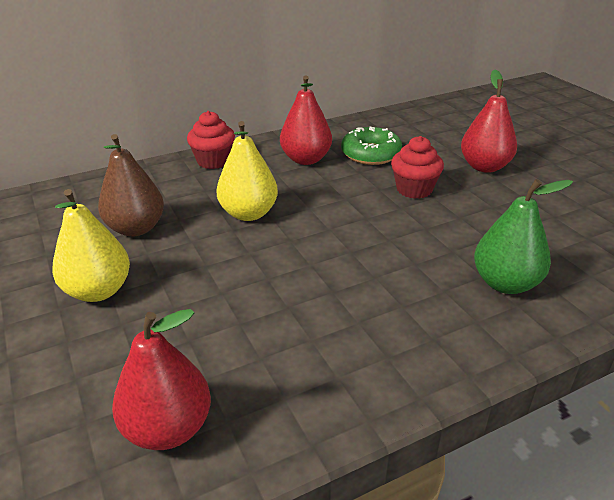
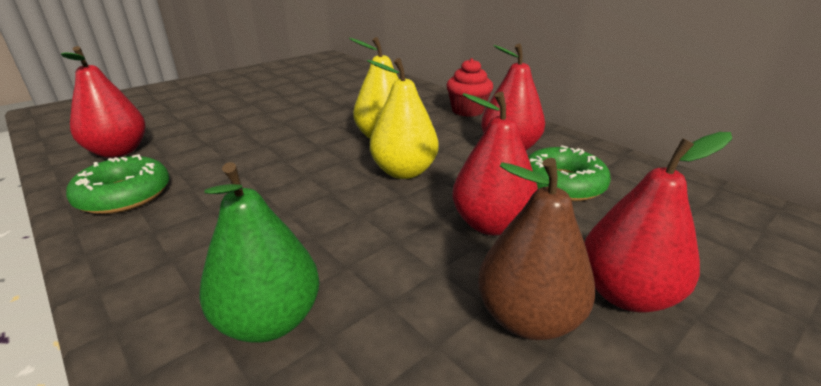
camera: 75 degrees right, 5 degrees down
(98, 291) = (267, 108): yellow pear -> yellow pear (404, 172)
(136, 228) = (346, 104): brown pear -> brown pear (527, 318)
(308, 393) = (124, 195): none -> green donut
(414, 189) = (491, 224): red cupcake -> red pear

